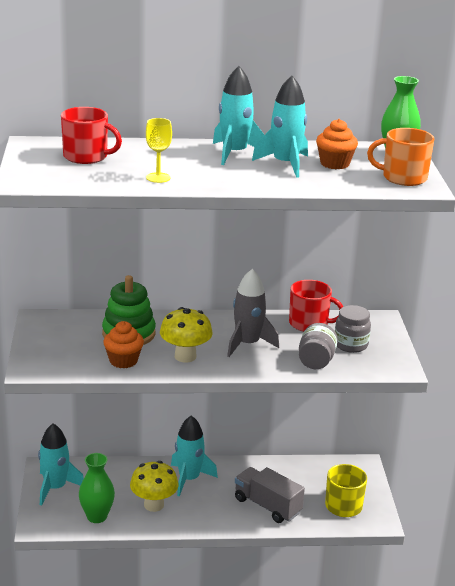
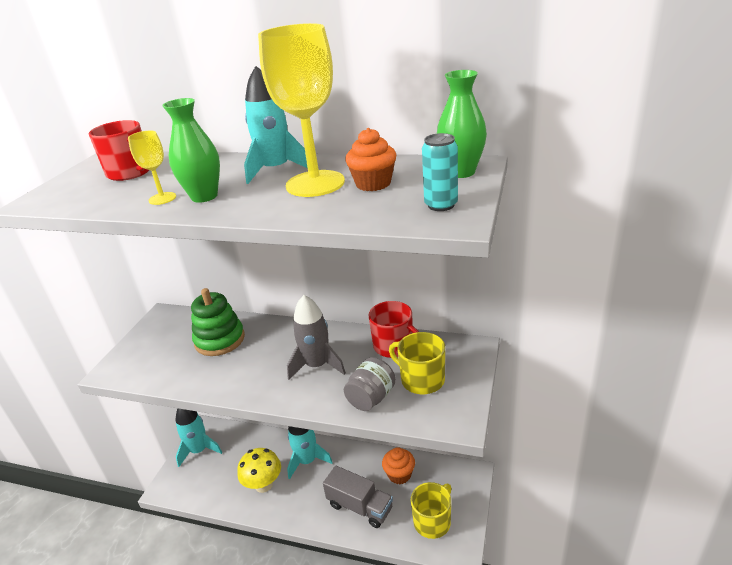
camera: 25 degrees right, 5 degrees up
(97, 516) = (212, 488): green vase -> green vase (204, 196)
(123, 361) = (191, 372): orange cupcake -> orange cupcake (399, 474)
(185, 356) = (248, 374): yellow mushroom -> none
(267, 506) = (360, 506): grey truck -> grey truck turned 150 degrees clockwise
(285, 164) = (315, 184): turquoise rocket -> yellow goblet
(351, 345) = (421, 379): grey jar -> yellow mug
(403, 178) = (441, 205): orange mug -> turquoise can

